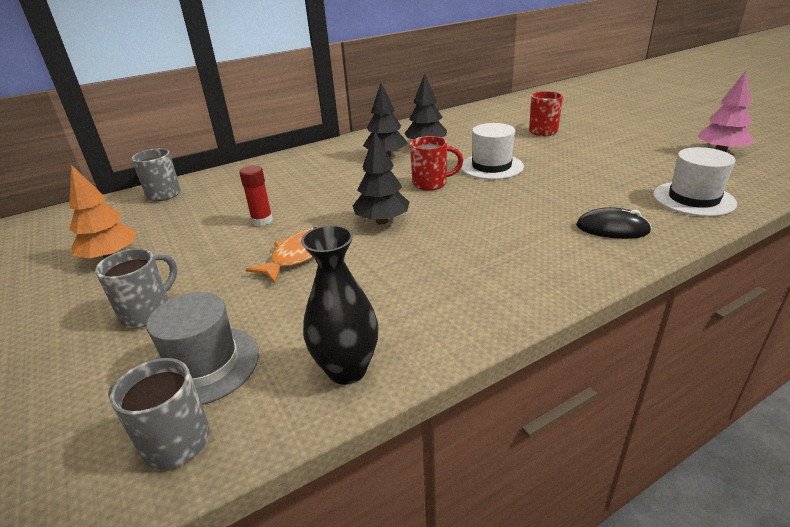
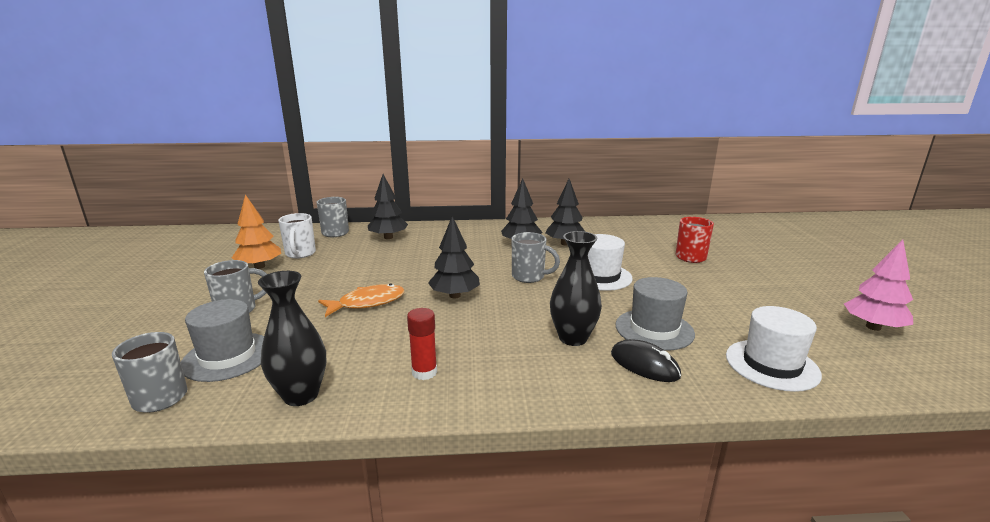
camera: 25 degrees right, 10 degrees down
(148, 228) = (300, 254): none -> white mug
(236, 183) = (388, 237): none -> black tree
(262, 220) = (373, 269): red glue stick -> red glue stick (424, 372)
(431, 184) = (529, 277): red mug -> grey mug
(533, 225) = (573, 338): none -> black vase
(585, 198) = (654, 329): none -> grey hat

